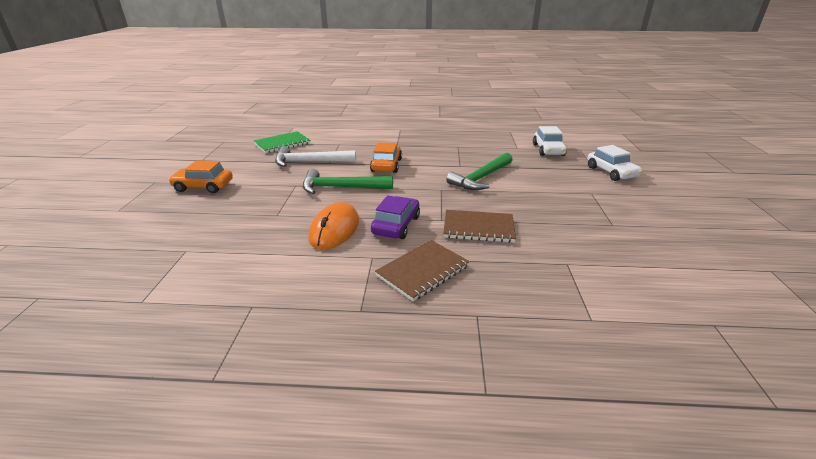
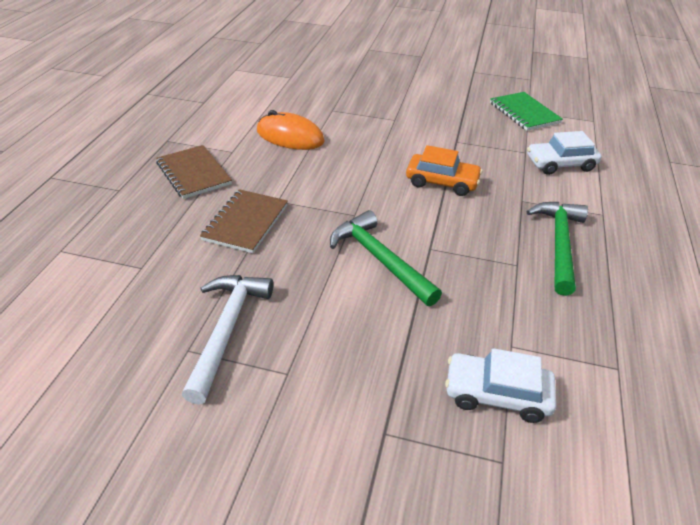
camera: 100 degrees right, 10 degrees up
(203, 186) = (405, 76): orange car -> none
(310, 162) = (460, 129): white hammer -> white hammer (227, 330)
(341, 187) = (381, 145): green hammer -> green hammer (559, 244)
(396, 225) = (280, 170): purple car -> none
(611, 172) = (361, 455): white car -> white car (560, 164)

